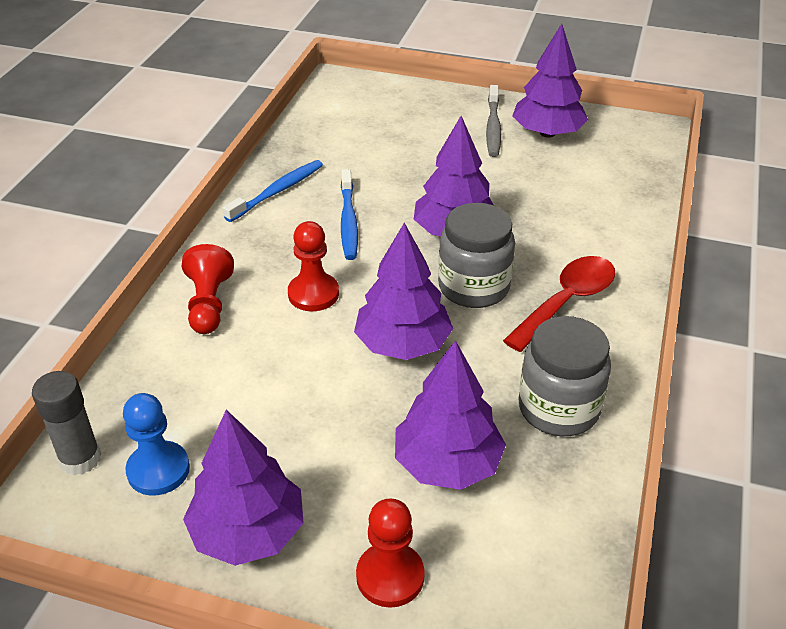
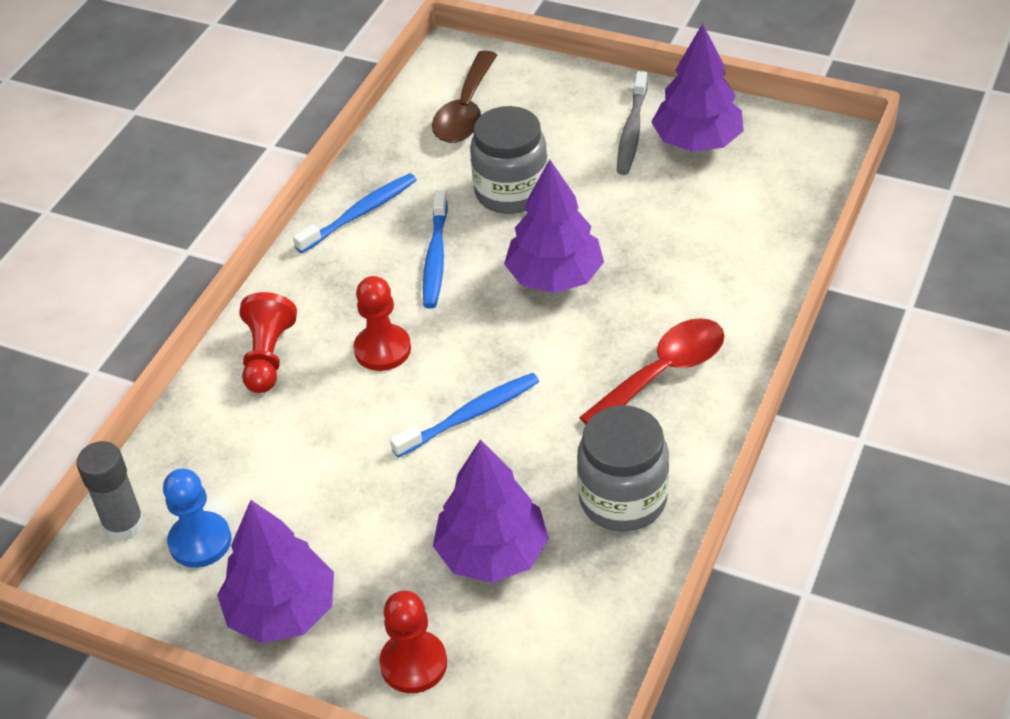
camera: 10 degrees right, 5 degrees up
(354, 117) = (465, 111): none -> brown spoon
(403, 344) = (470, 415): purple tree -> blue toothbrush
(473, 287) = (562, 349): grey jar -> grey jar (511, 192)

